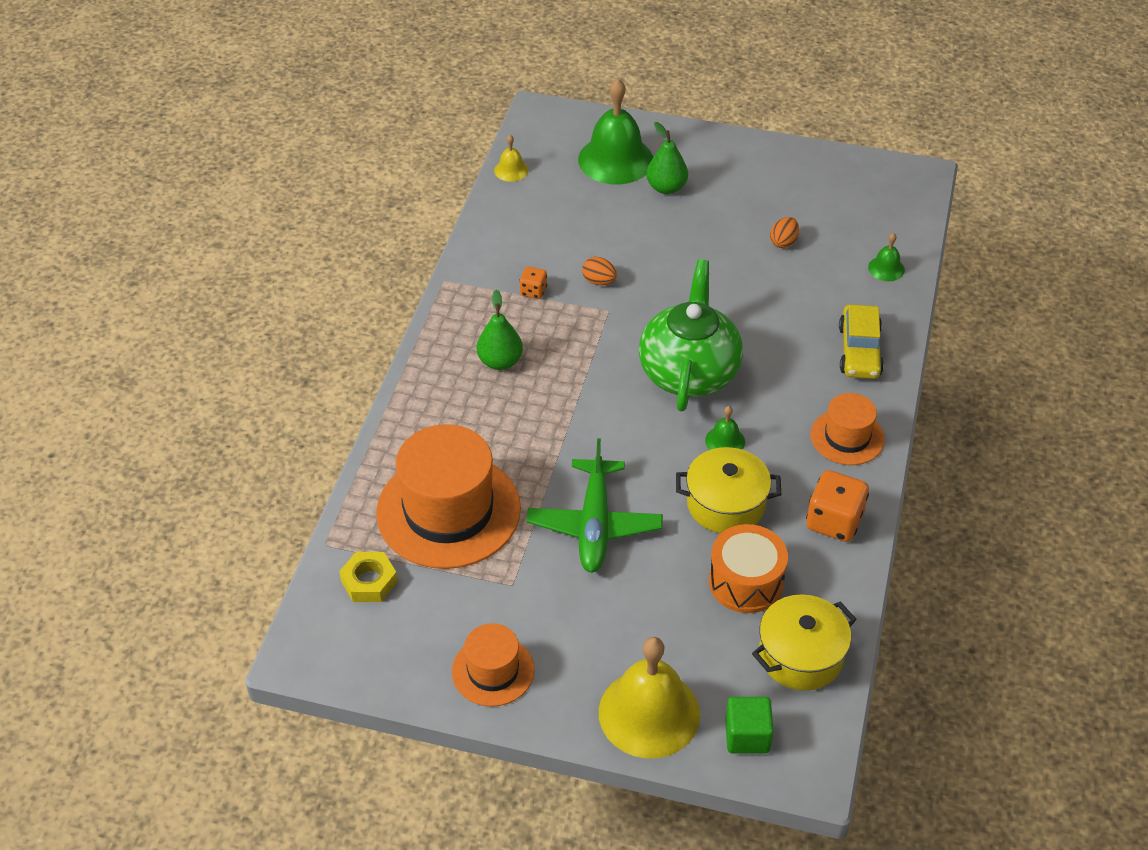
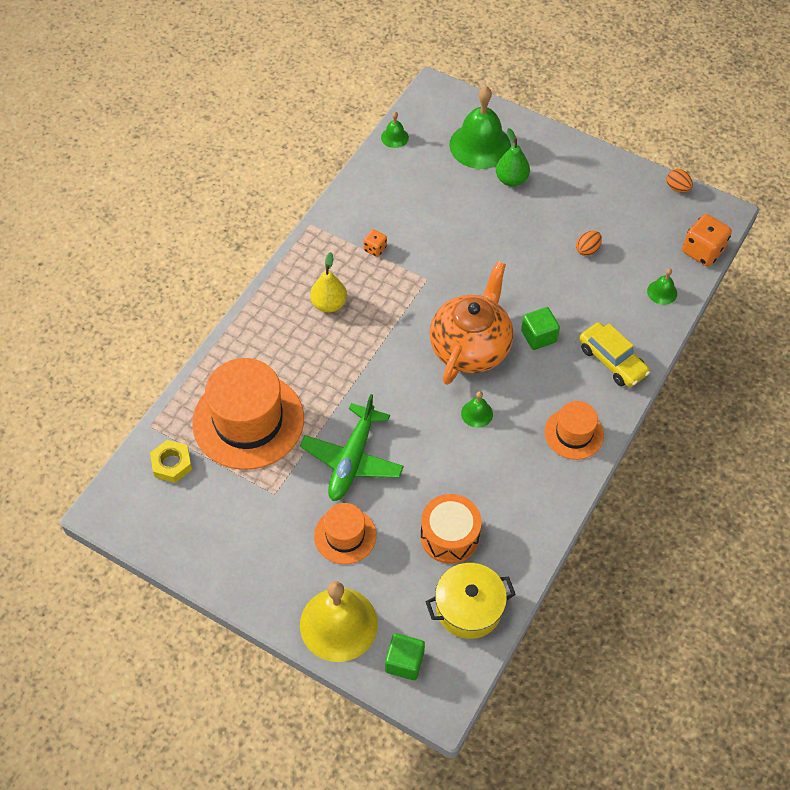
camera: 15 degrees right, 10 degrees up
(493, 671) = (237, 559): orange hat -> orange hat (345, 535)
(500, 361) = (329, 304): green pear -> yellow pear
(511, 170) = (394, 137): yellow bell -> green bell
(599, 281) = (428, 251): orange egg -> orange egg (677, 188)
(689, 372) = (470, 347): green teapot -> orange teapot
(726, 504) = (458, 467): yellow pot -> none
(764, 343) = (538, 336): none -> green cube
(834, 521) = (536, 503): orange dice -> orange dice (702, 251)
(859, 351) = (612, 361): yellow car -> yellow car turned 60 degrees counterclockwise

